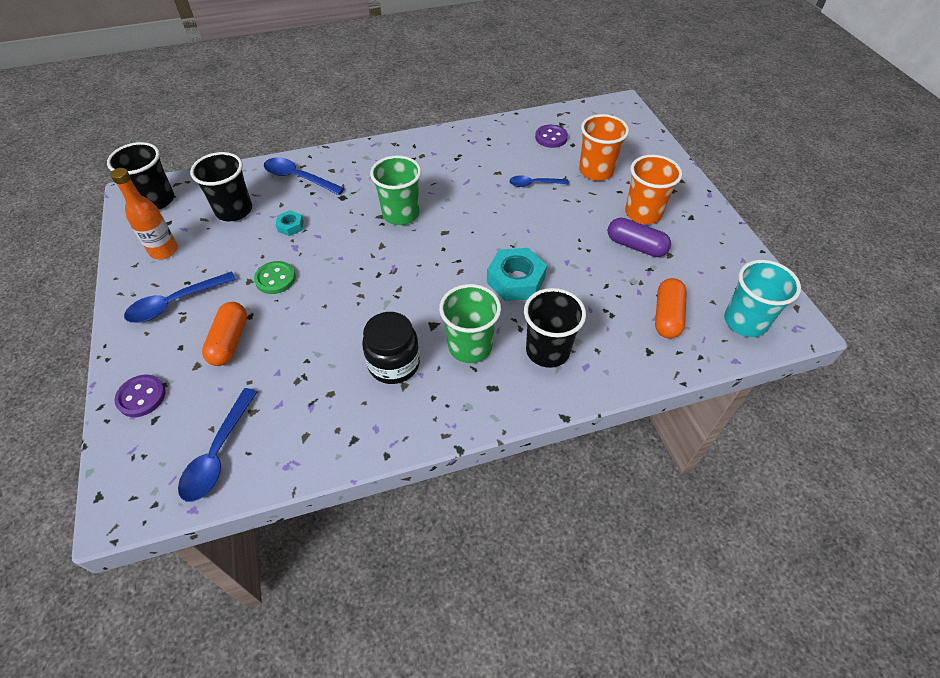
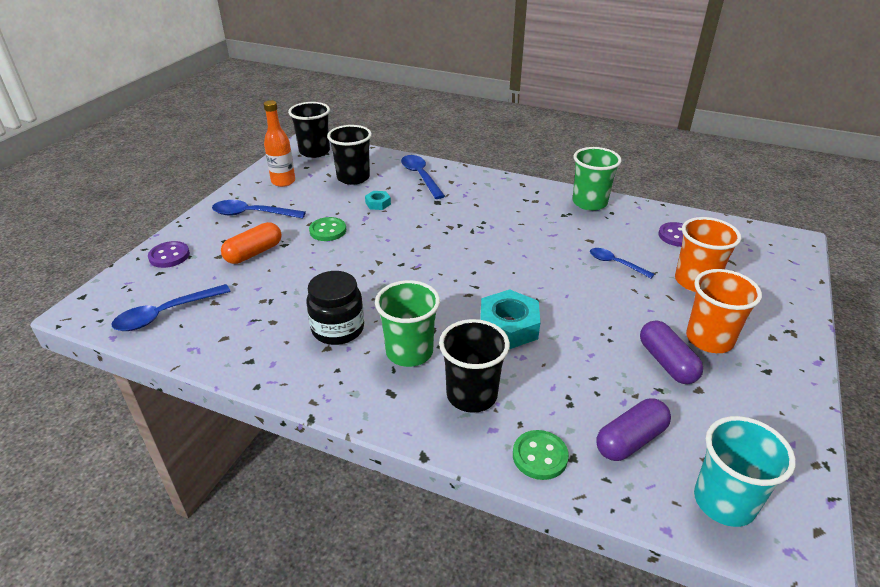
camera: 40 degrees right, 15 degrees down
(401, 214) = (468, 232): green cup -> green cup (589, 203)
(631, 364) = (540, 456): none -> green button
(667, 316) = (630, 440): orange capsule -> purple capsule

